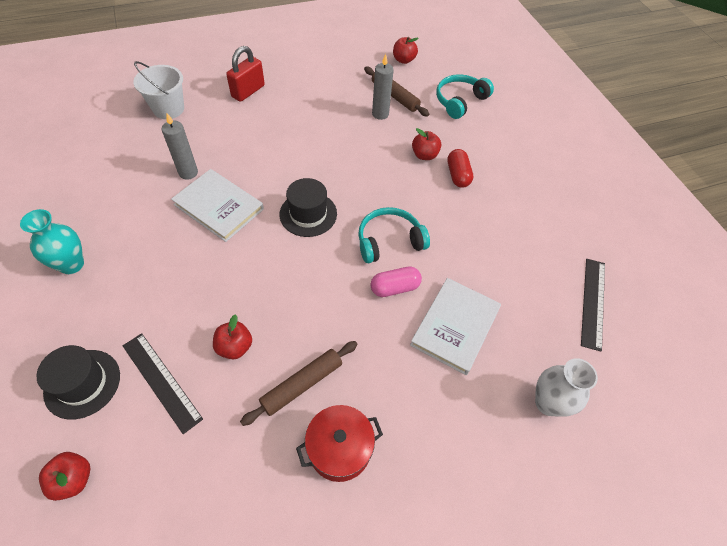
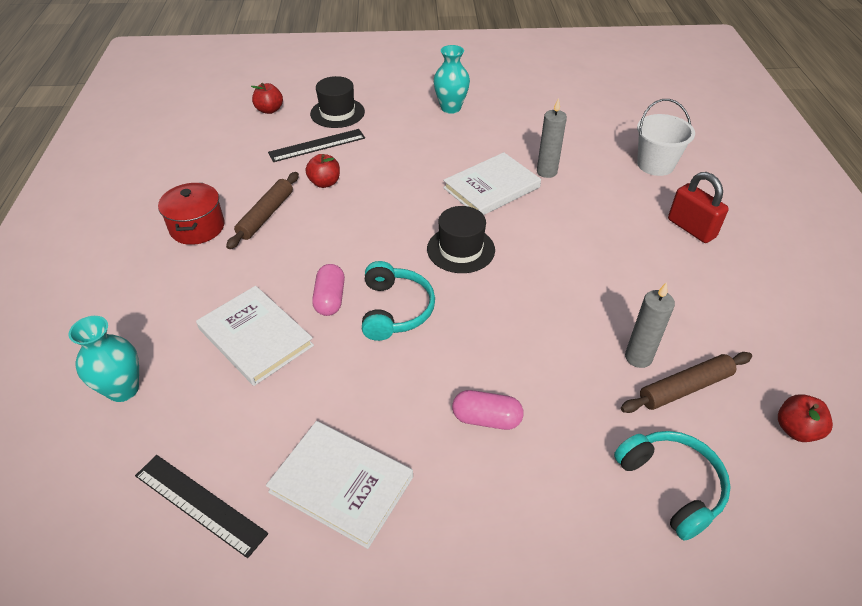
camera: 110 degrees right, 10 degrees down
(302, 384) = (266, 215): brown rolling pin -> brown rolling pin turned 45 degrees clockwise
(424, 155) = (537, 388): red apple -> none
(458, 175) = (486, 418): red capsule -> pink capsule
(537, 233) = (341, 484): none -> white book
(548, 403) = (123, 389): white vase -> turquoise vase

